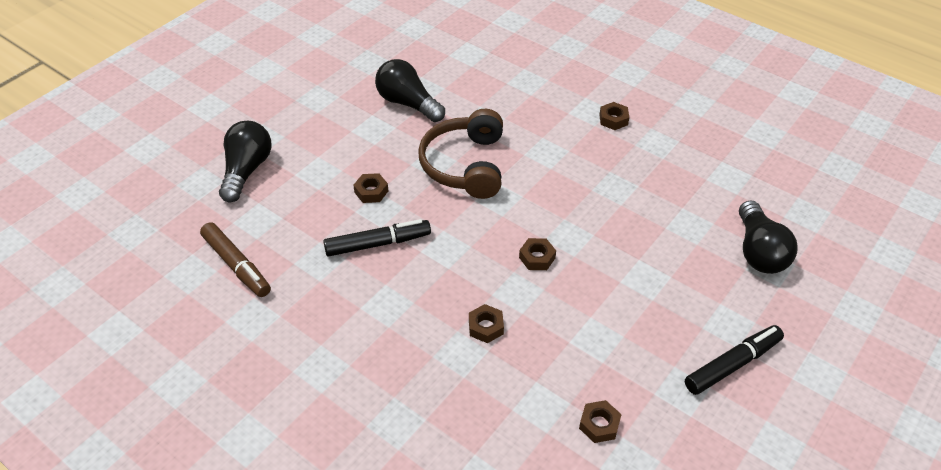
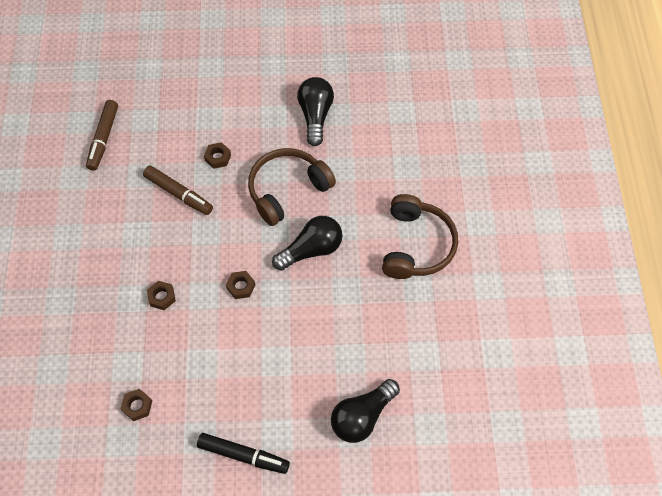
camera: 50 degrees right, 15 degrees up
(247, 170) = (178, 82): black light bulb -> black light bulb (311, 250)
(378, 244) = (179, 194): black marker -> brown marker
(613, 119) = (416, 245): brown nut -> brown headphones

